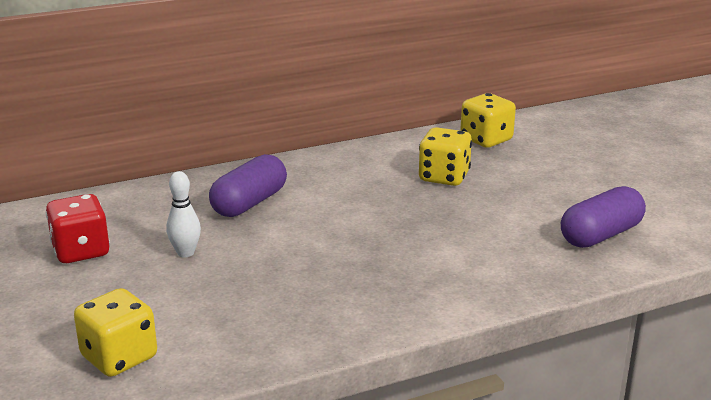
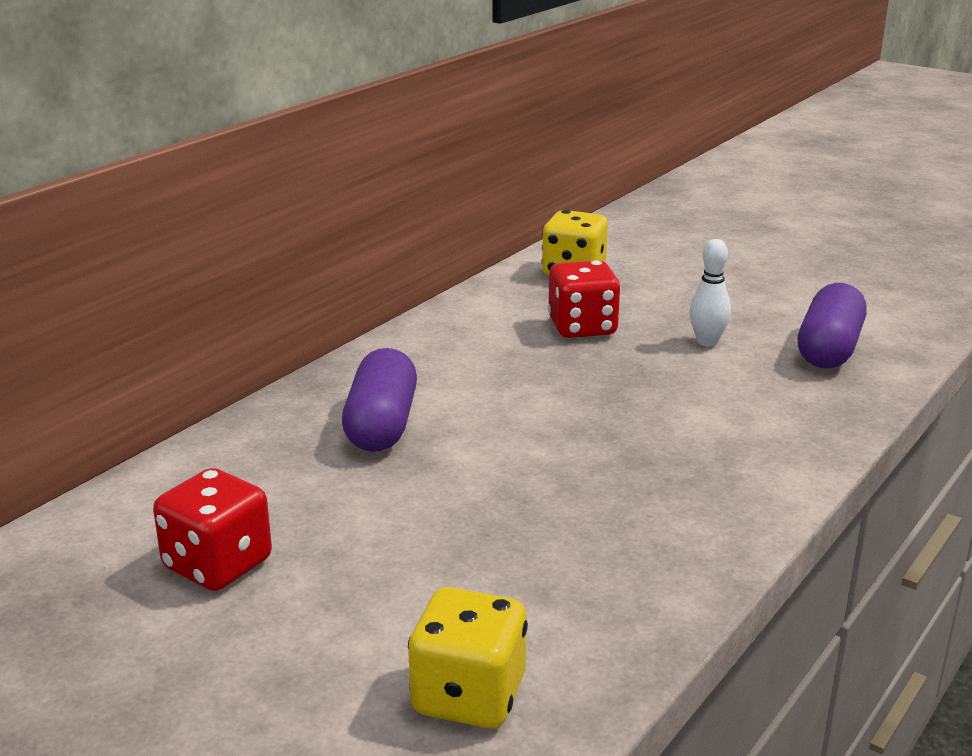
camera: 30 degrees left, 0 degrees up
(185, 253) = (378, 518): white bowling pin -> white bowling pin (707, 342)
(444, 177) = (582, 328): yellow dice -> red dice

